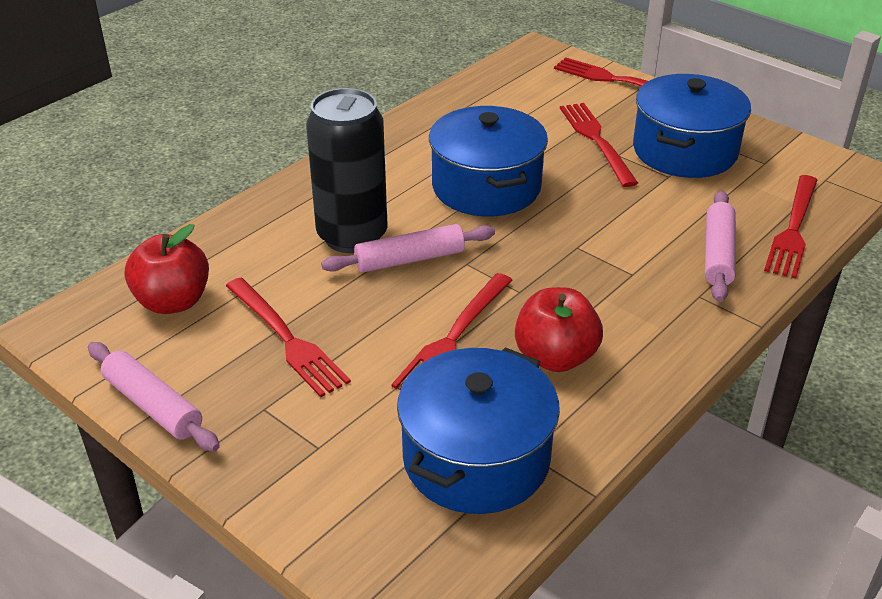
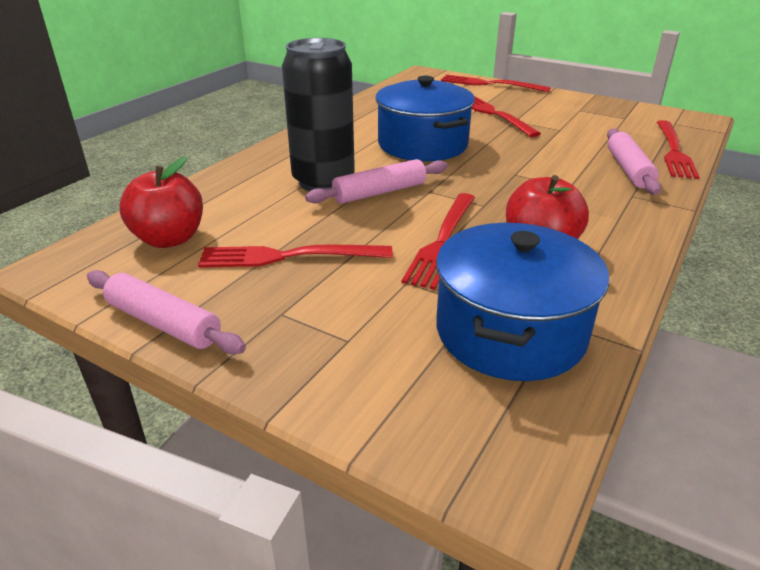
camera: 10 degrees left, 5 degrees down
(287, 339) = (288, 256): red fork -> red fork turned 135 degrees clockwise
(684, 151) = (562, 115): blue pot -> none

